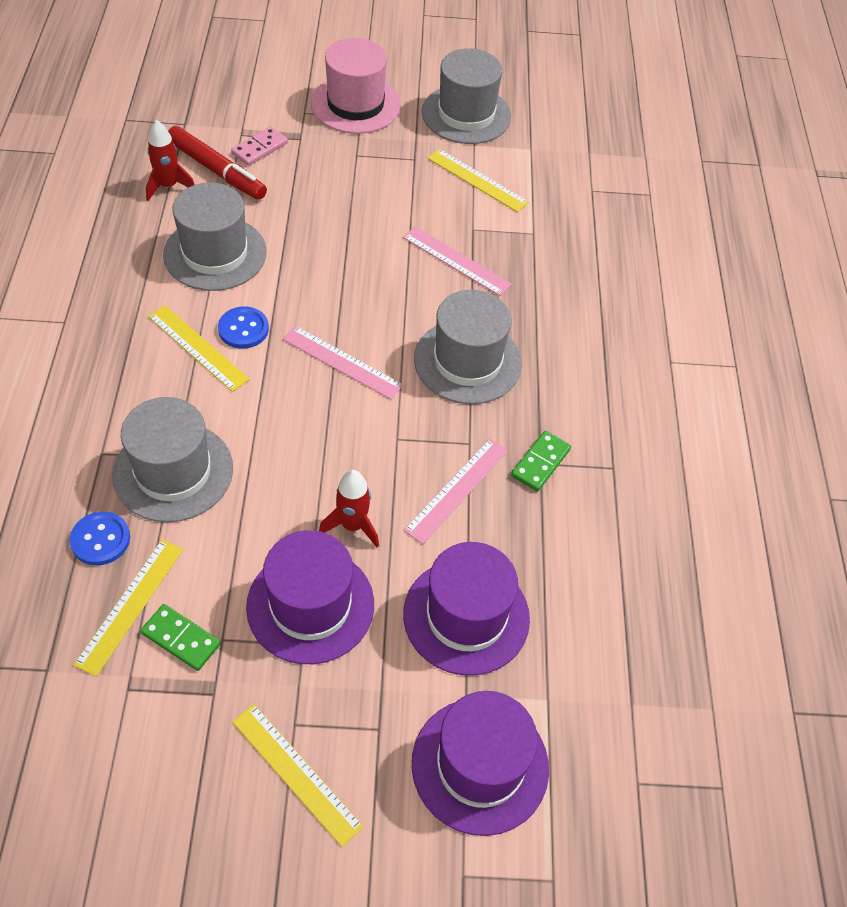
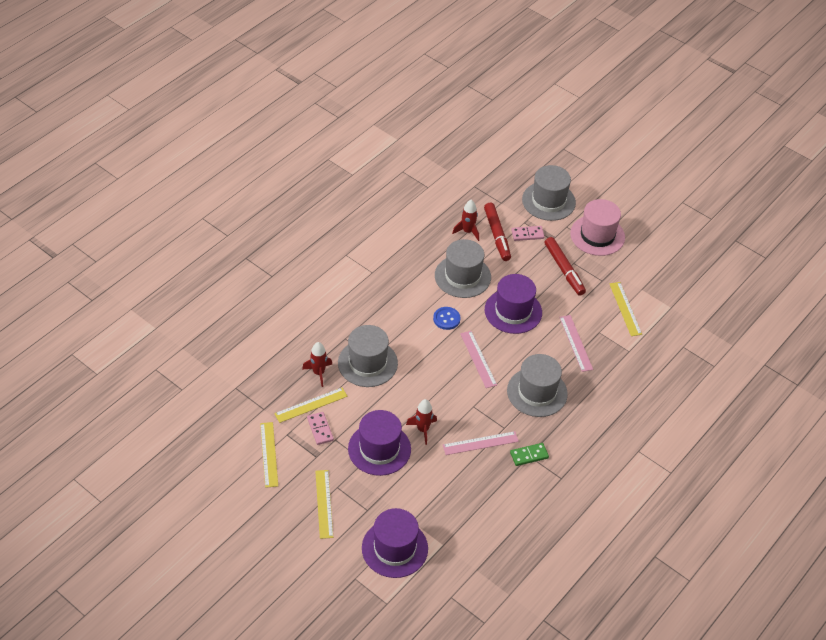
camera: 40 degrees right, 5 degrees down
(100, 540) = (318, 373): blue button -> red rocket
(181, 639) = (320, 429): green domino -> pink domino
(197, 348) = (419, 316): yellow ruler -> yellow ruler (269, 454)
(352, 170) = (564, 270): none -> red marker
(466, 114) = (652, 271): grey hat -> grey hat (548, 201)
(466, 616) = (438, 493): purple hat -> purple hat (513, 311)

